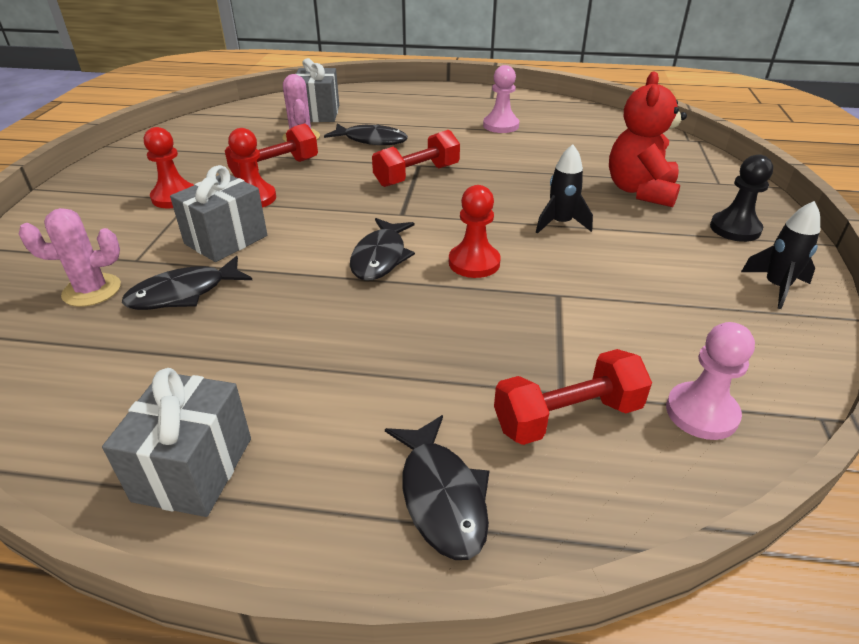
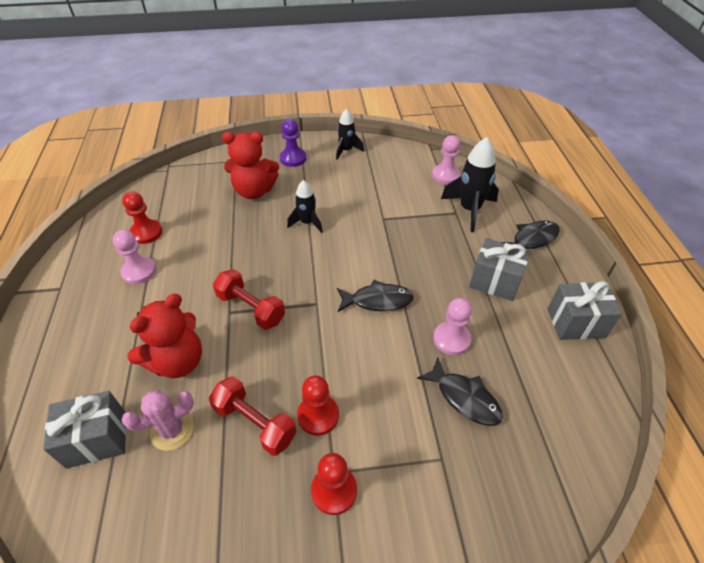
camera: 105 degrees left, 10 degrees up
(92, 290) = (491, 465): pink cactus -> none
(226, 240) = (390, 404): grey gift -> grey gift (495, 281)
(274, 306) = (451, 339): none -> pink pawn
(371, 140) = (177, 361): black fish -> red teddy bear
(474, 263) = (366, 255): red pawn -> red pawn (146, 233)
(567, 416) = (469, 210): red dumbbell -> black rocket
(735, 229) = (293, 158): black pawn -> purple pawn

